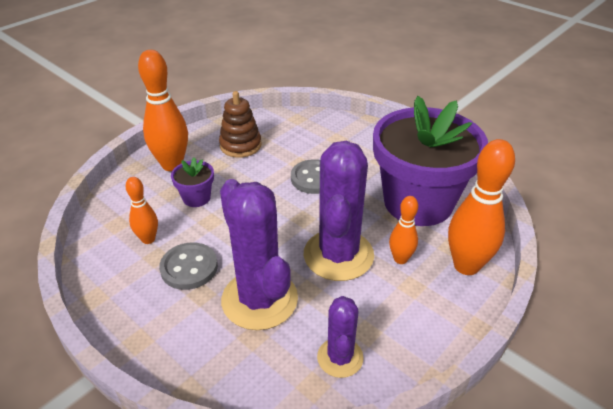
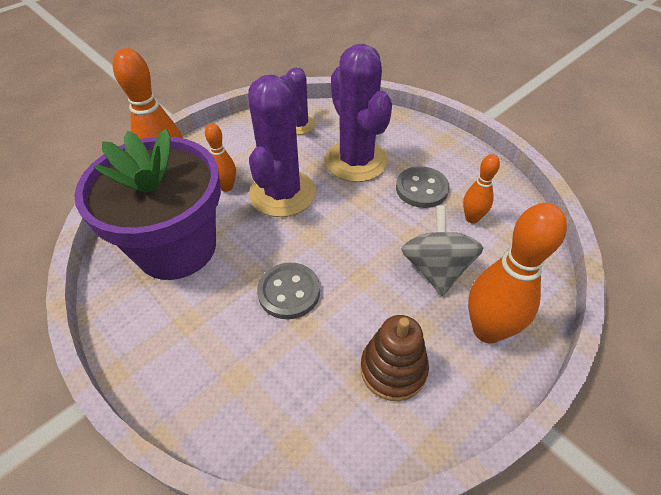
camera: 175 degrees left, 10 degrees up
(196, 198) = (436, 268): purple flower pot -> grey spinning top

